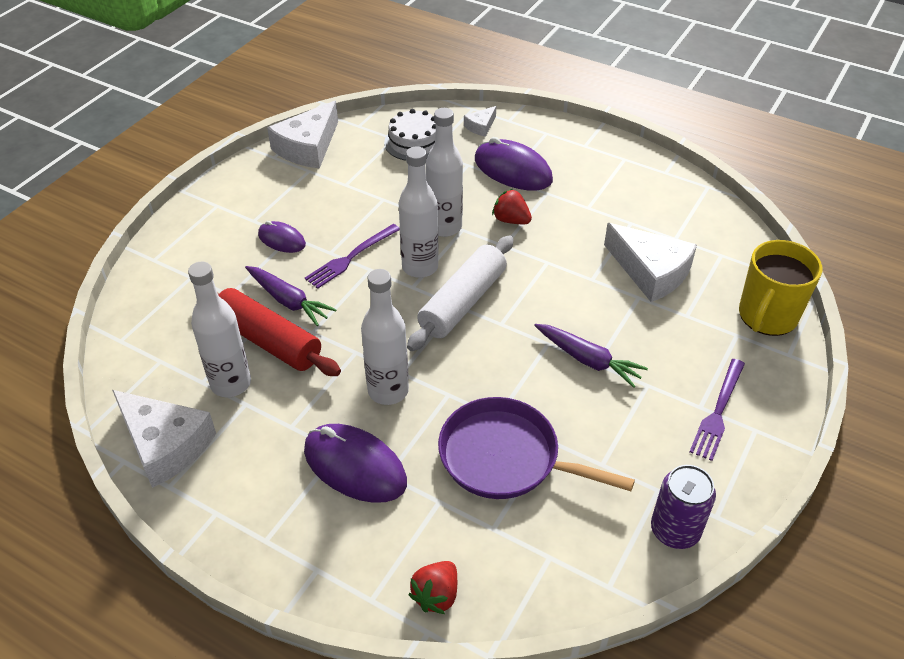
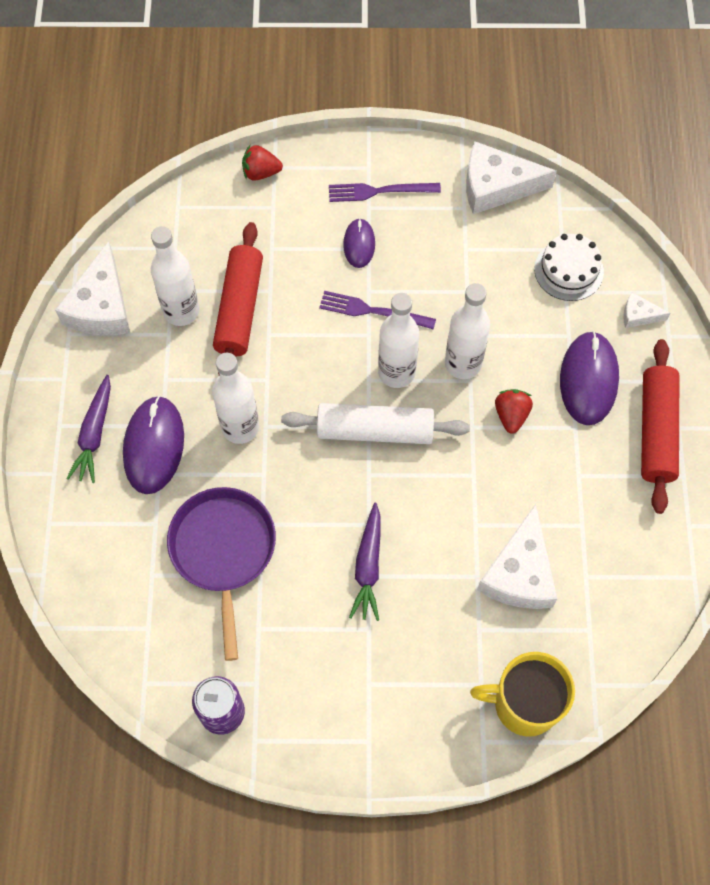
camera: 60 degrees right, 20 degrees up
(288, 301) = (291, 295): purple carrot -> purple carrot (94, 434)
(436, 595) = (74, 564): red strawberry -> red strawberry (261, 172)
(579, 156) = (656, 431): none -> red rolling pin
(718, 412) = (371, 701): purple fork -> purple fork (379, 191)

